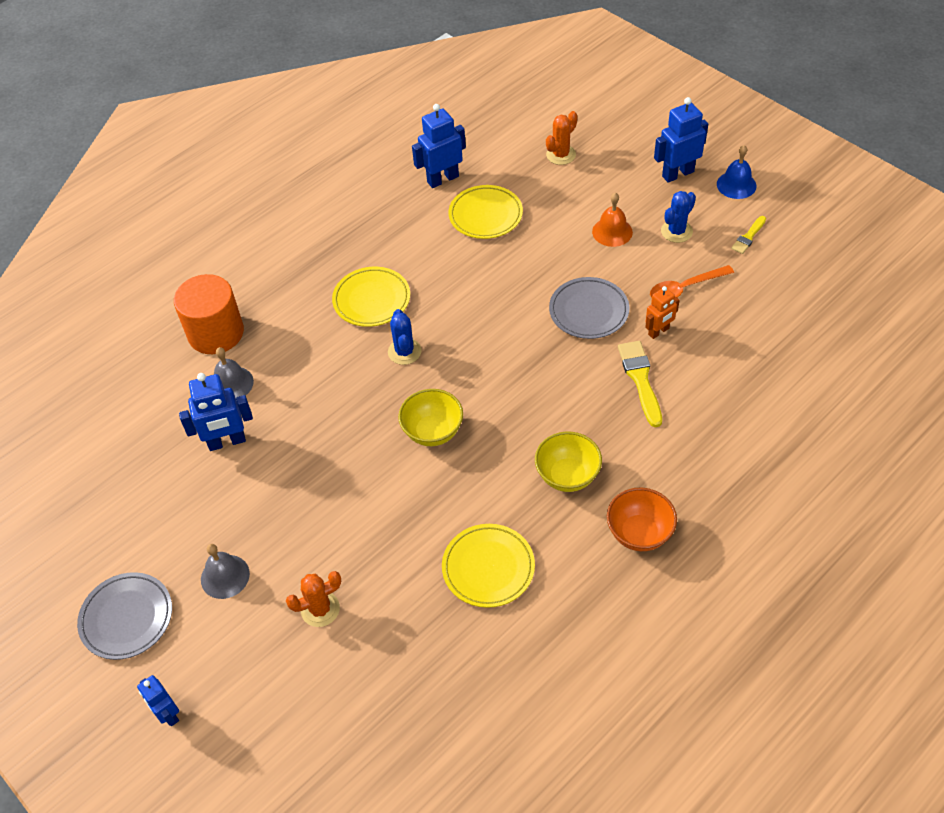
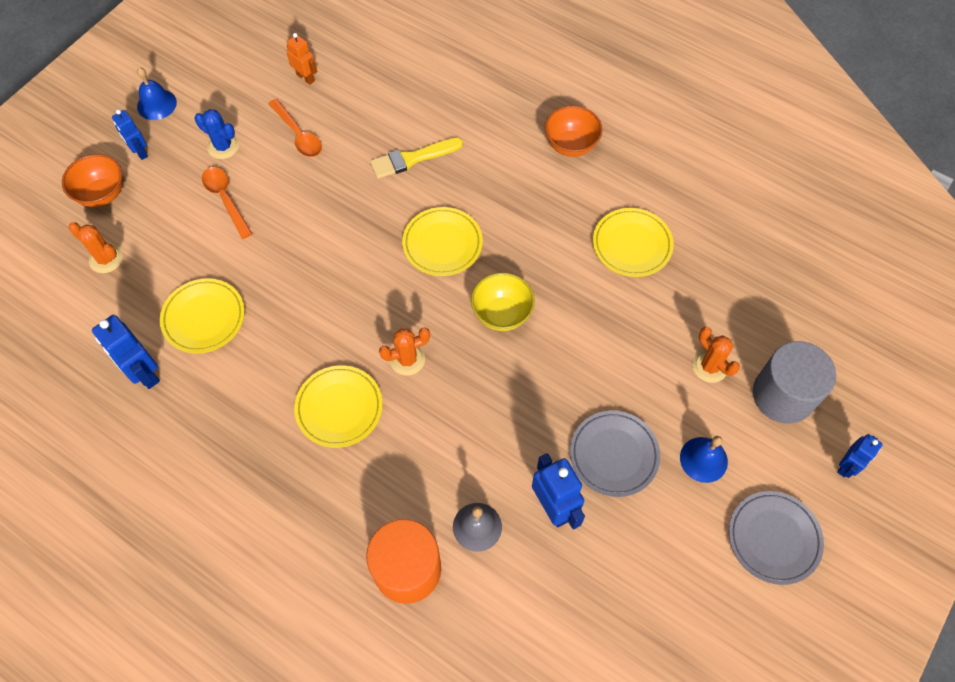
camera: 105 degrees left, 10 degrees up
(225, 576) = (703, 459): grey bell -> blue bell
(265, 674) = (783, 395): none -> grey cylinder
(404, 351) = (407, 359): blue cactus -> orange cactus
(526, 393) = (442, 244): none -> yellow plate
(567, 476) = (527, 200): yellow bowl -> none
(588, 311) = (335, 207): grey plate -> grey plate (614, 455)
(612, 232) = (225, 199): orange bell -> orange spoon
(631, 151) = (102, 194): none -> orange bowl
(659, 331) = (354, 150): orange robot -> orange robot (305, 77)
(677, 174) = (139, 152): blue robot -> blue robot, size x0.63
(748, 237) = (228, 92): yellow brush -> none

